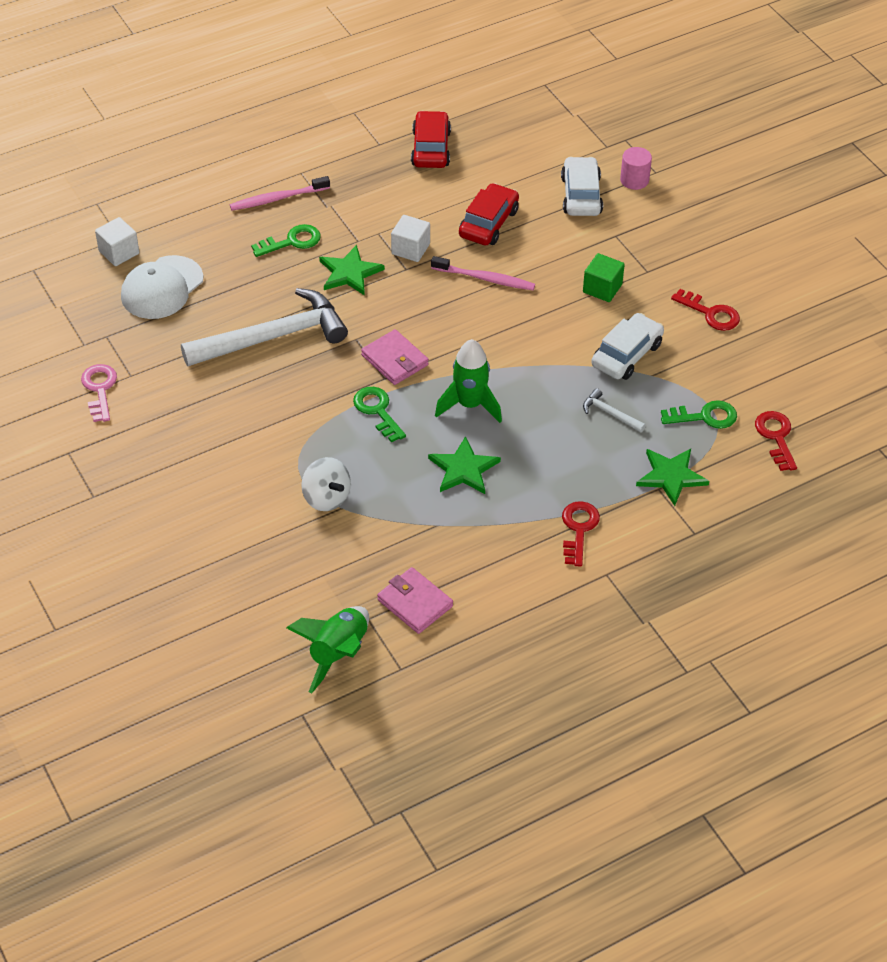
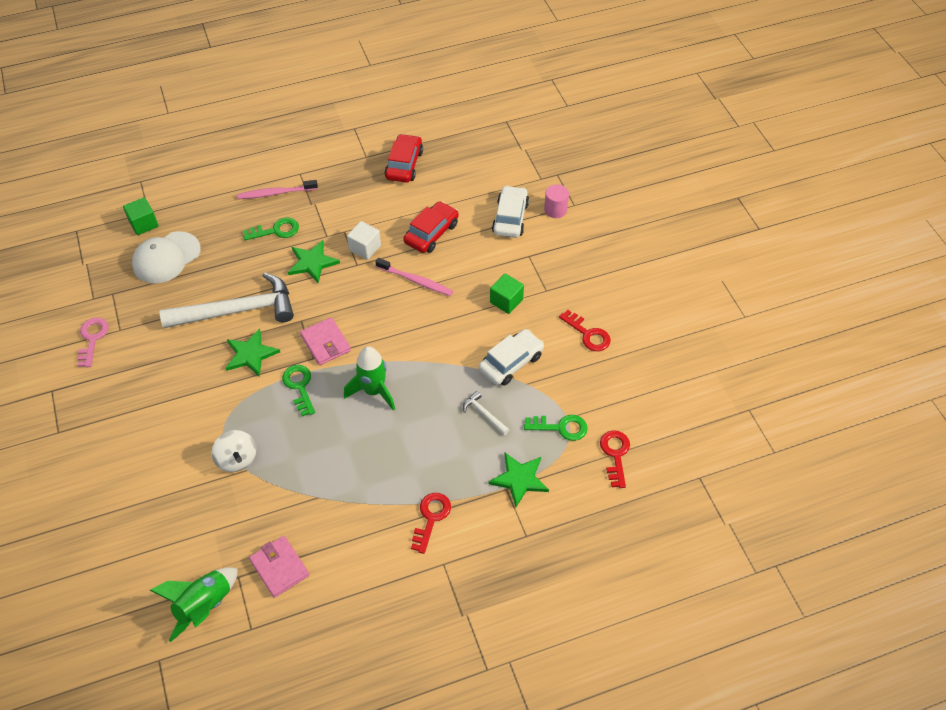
camera: 10 degrees right, 5 degrees up
(119, 252) = (143, 224): white cube -> green cube
(463, 469) = (353, 448): green star -> green star (250, 354)

